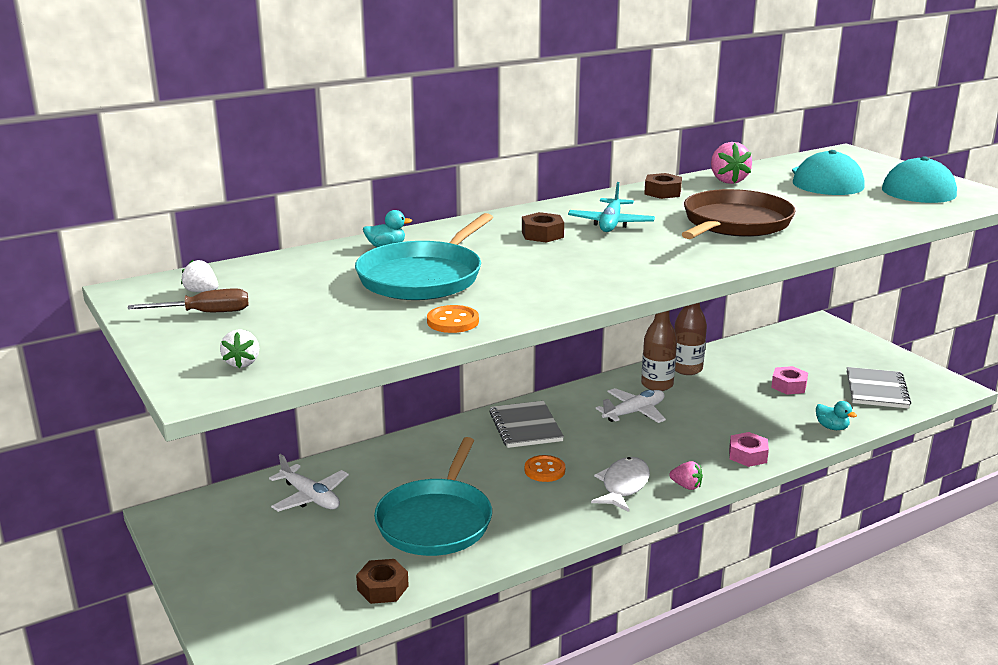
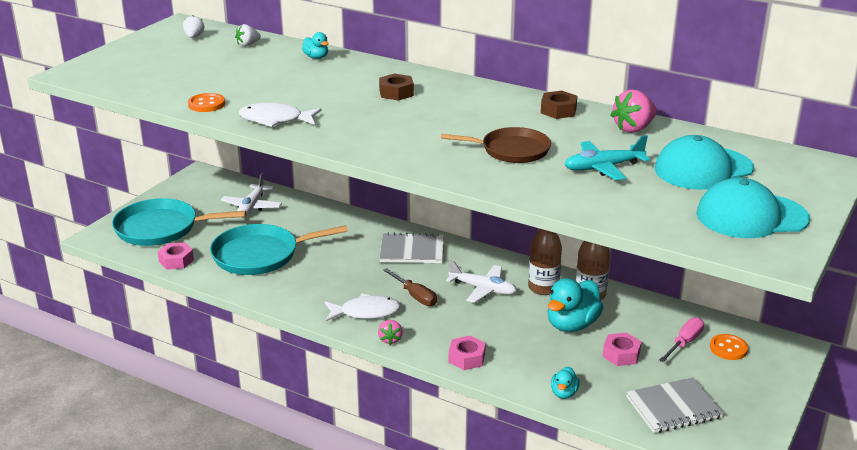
camera: 60 degrees right, 5 degrees up
(205, 313) = (164, 46): brown screwdriver -> brown screwdriver (415, 296)
(242, 363) = (106, 72): white strawberry -> white strawberry (248, 44)
(382, 588) = (176, 261): brown nut -> pink nut
(423, 277) = (272, 80): turquoise pan -> turquoise pan (161, 228)
(525, 426) = (412, 250): grey notebook -> grey notebook turned 45 degrees clockwise
(544, 470) = (357, 275): orange button -> orange button (728, 348)
(548, 296) = (275, 120): none -> white fish
(611, 224) = (450, 108): turquoise plane -> turquoise plane (603, 168)
(728, 391) = (572, 324): none -> turquoise duck
(734, 223) = (511, 150): brown pan -> brown pan, size x0.65
(788, 357) = (684, 343): none -> pink screwdriver

